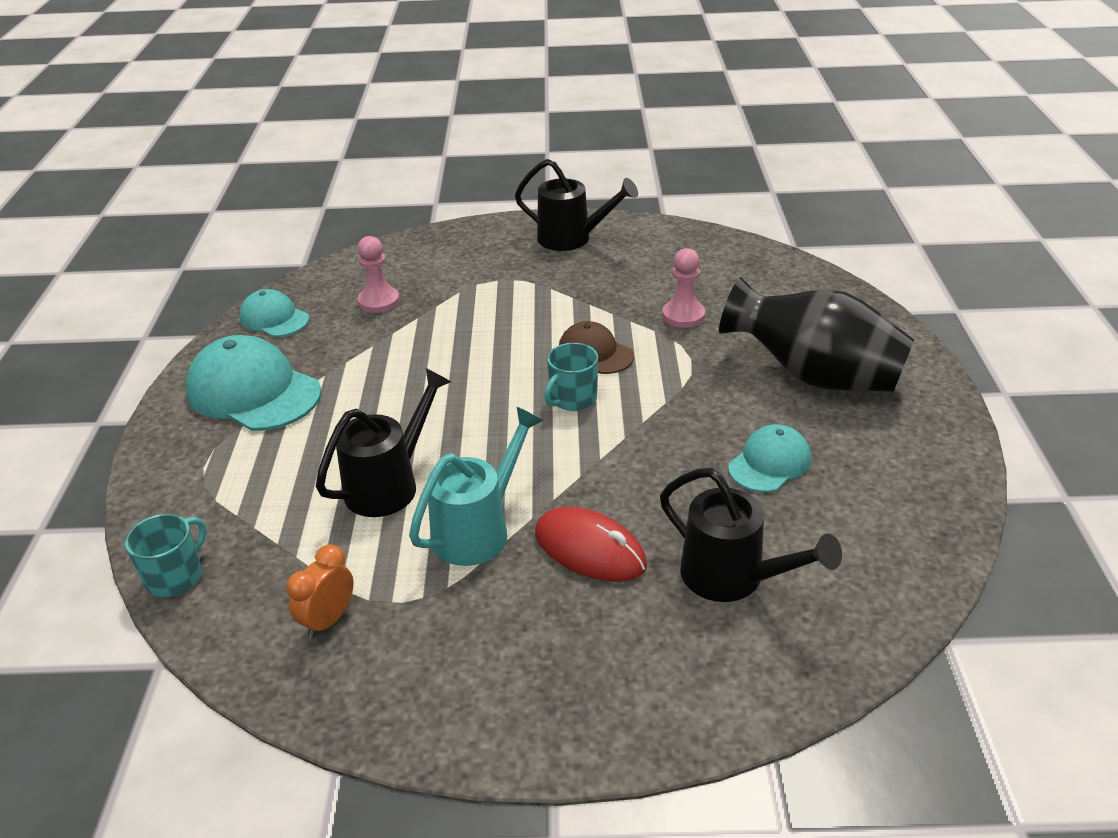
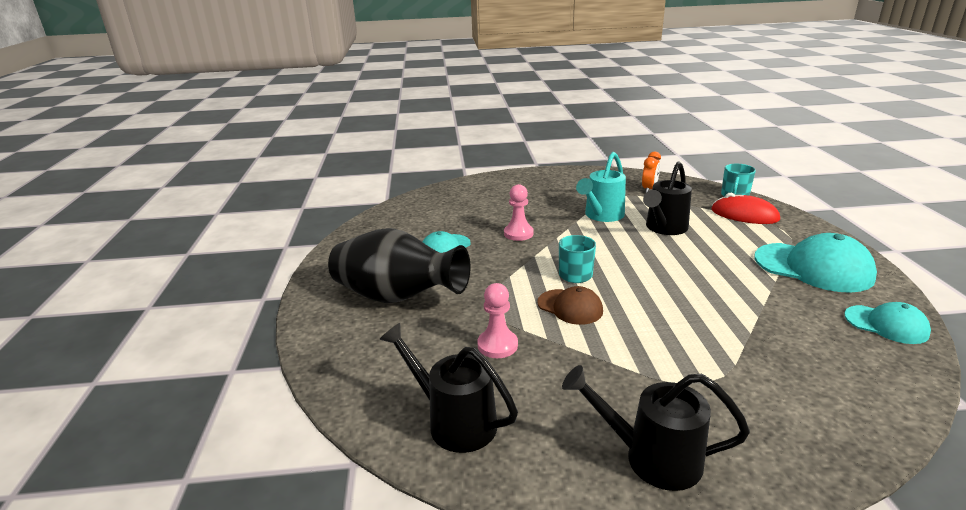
camera: 175 degrees right, 10 degrees down
(379, 301) = (807, 348): pink pawn -> pink pawn (518, 233)
(590, 549) = (542, 213): red mouse -> red mouse (744, 215)
(733, 578) = (473, 208): black watering can -> black watering can (454, 421)

